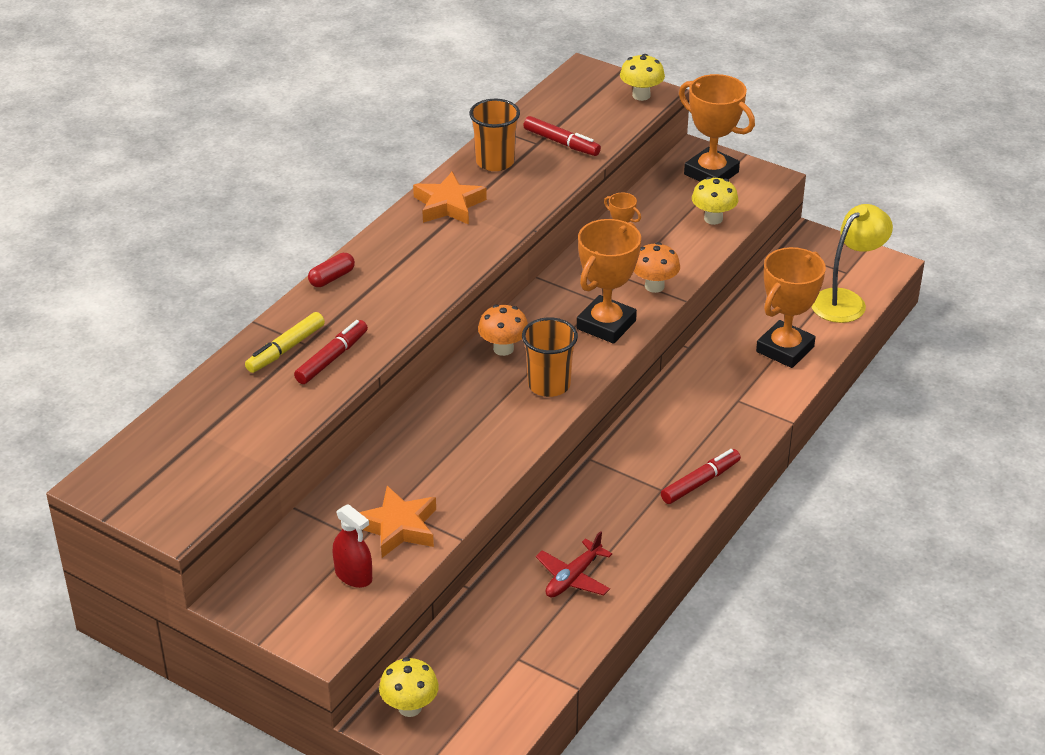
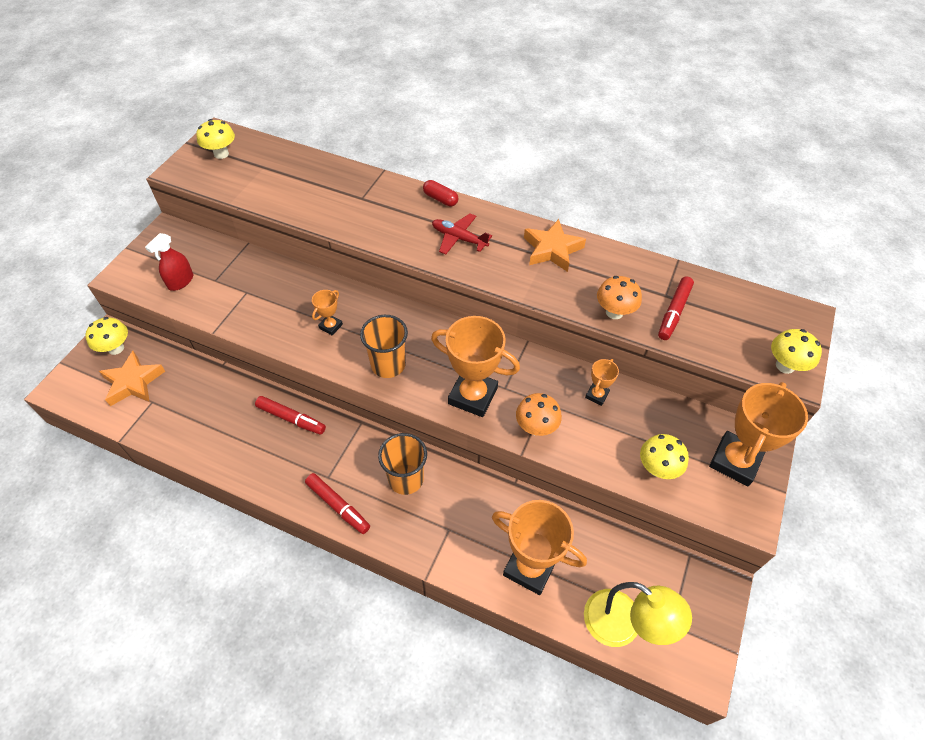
camera: 80 degrees right, 15 degrees up
(152, 479) = (221, 154): none -> yellow mushroom
(286, 349) = (354, 189): yellow marker -> none
(332, 358) = (346, 213): red marker -> red marker (291, 418)
(398, 527) = (226, 297): orange star -> orange star (133, 382)
(476, 430) = (330, 326): none -> orange trophy
(495, 162) = (625, 270): orange cup -> orange cup (406, 479)
(503, 349) = (429, 330): orange mushroom -> orange mushroom (614, 312)
(573, 578) = (229, 426): red plane -> red plane (459, 238)

